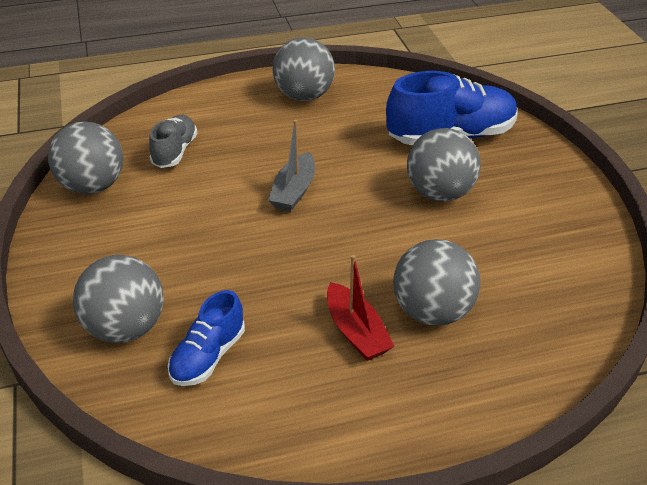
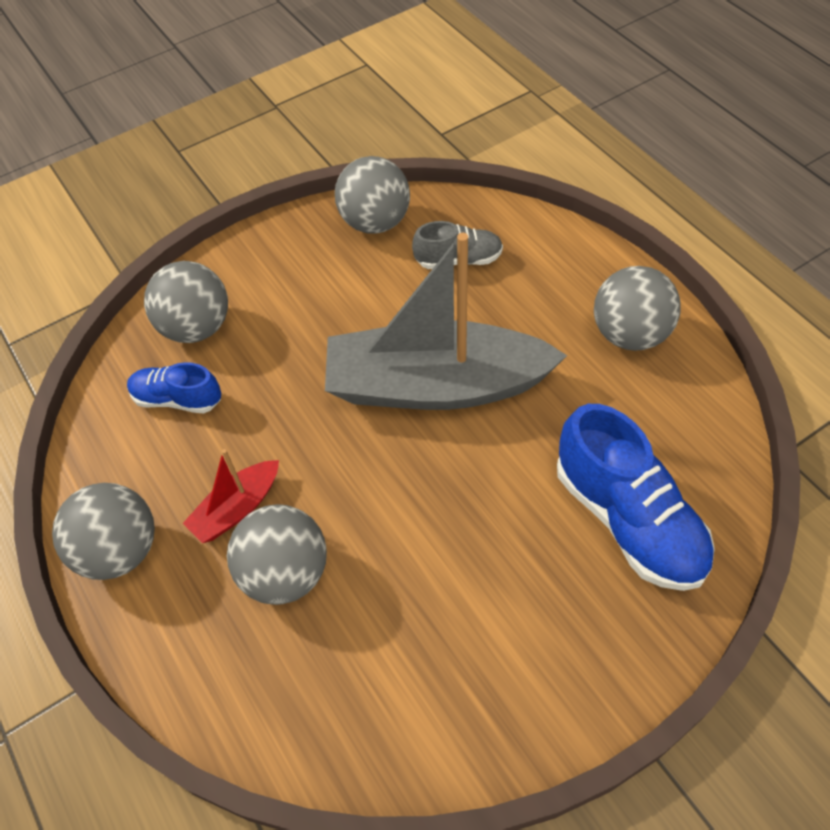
camera: 75 degrees right, 15 degrees up
(294, 191) = (436, 385): grey boat -> grey boat, size x2.27
(439, 193) = (495, 534): grey ball -> grey ball (120, 550)

